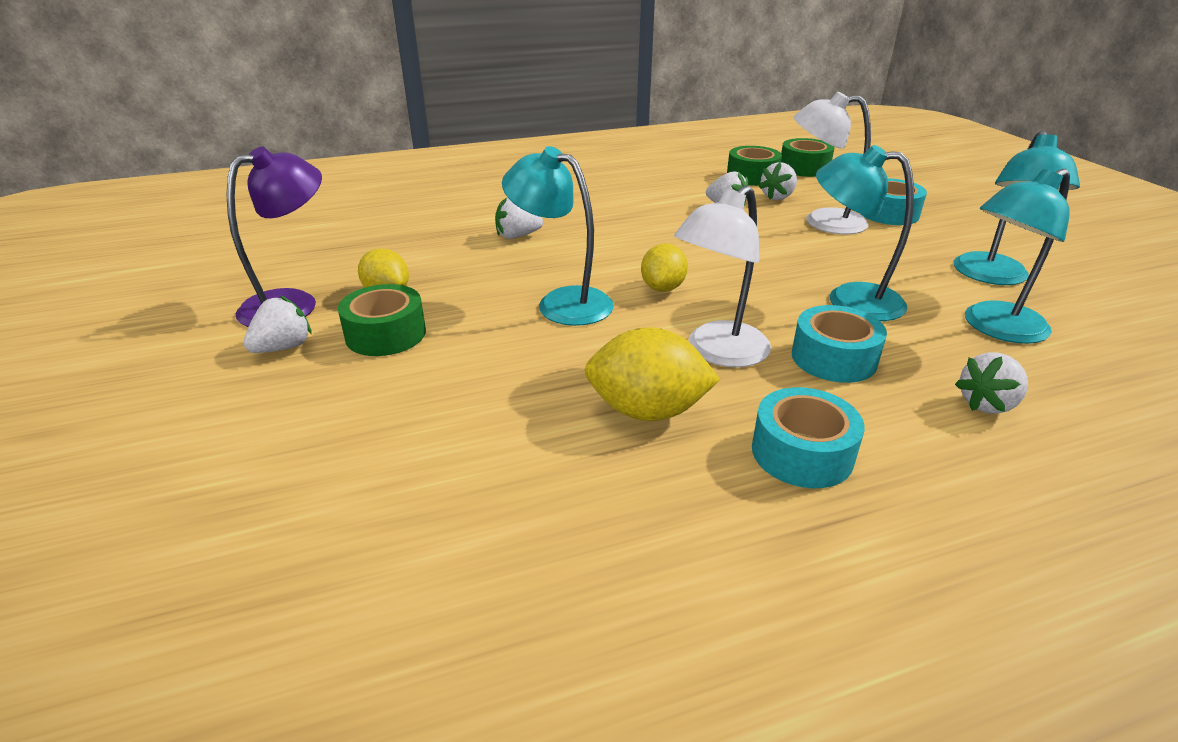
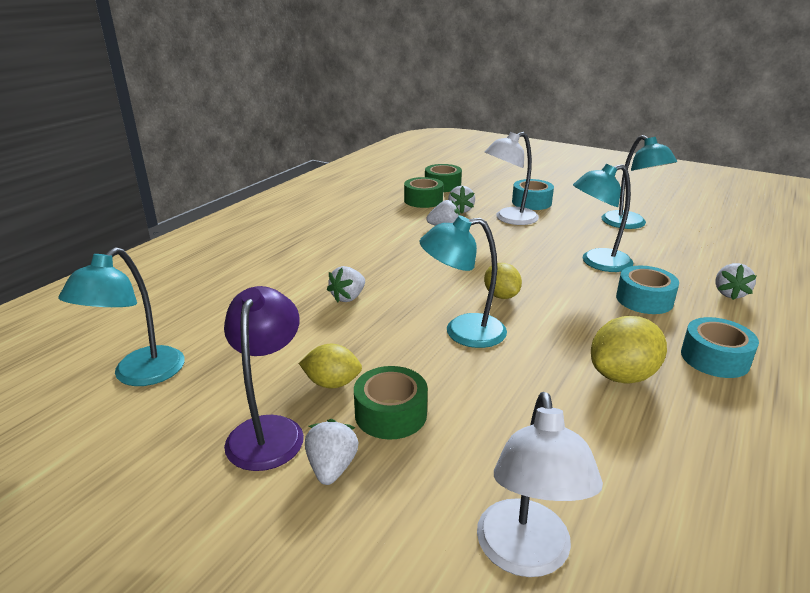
camera: 40 degrees left, 5 degrees down
(718, 353) = (594, 323): white lamp -> white lamp (525, 555)
(994, 328) = (673, 252): turquoise lamp -> turquoise lamp (140, 375)

